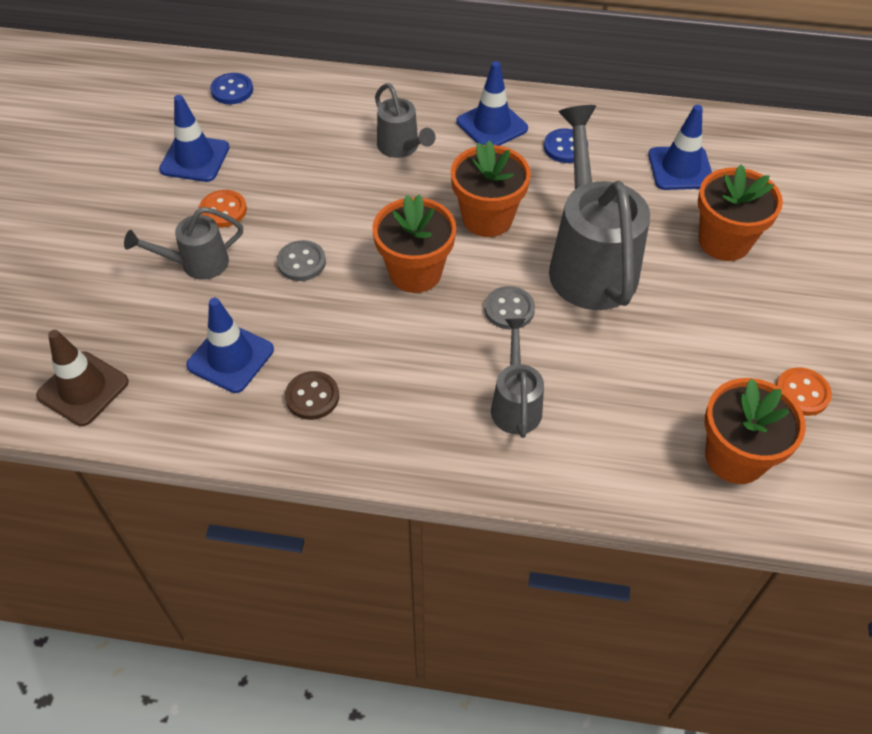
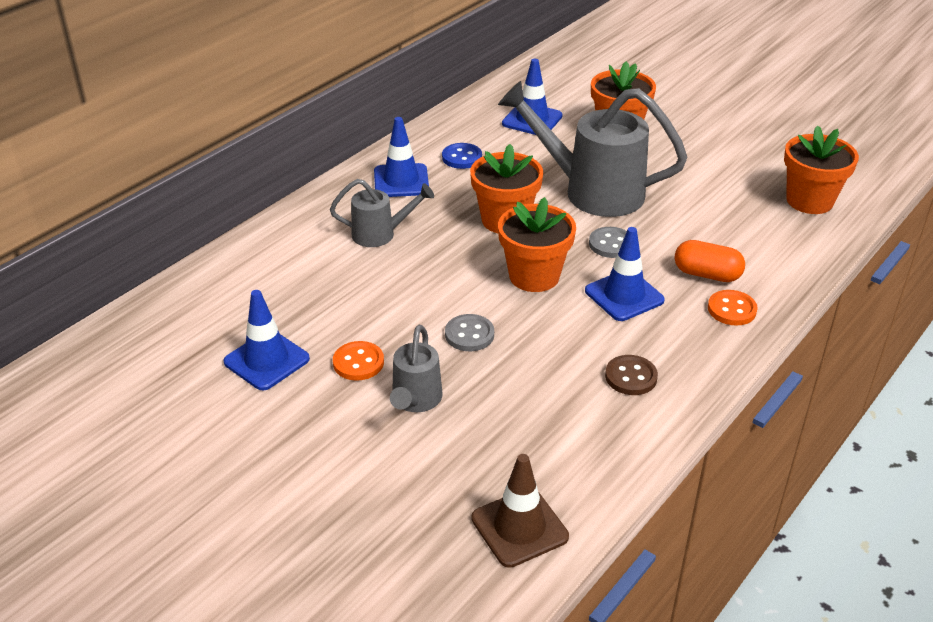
camera: 60 degrees left, 15 degrees down
(230, 358) = (551, 413): blue traffic cone -> blue traffic cone (624, 295)
(232, 90) = (192, 307): blue button -> none
(515, 404) = (707, 274): grey watering can -> orange capsule
(802, 393) = (772, 156): orange button -> orange button (731, 309)

